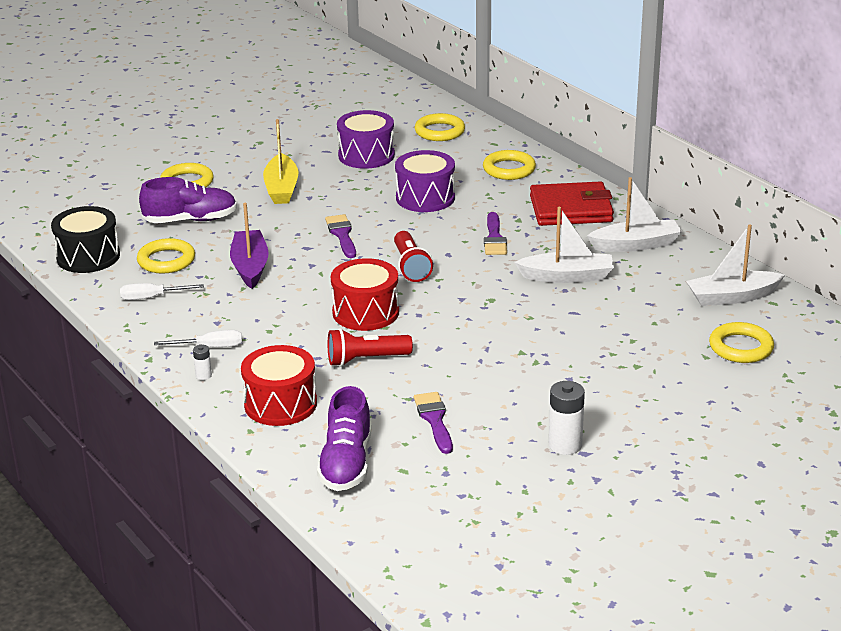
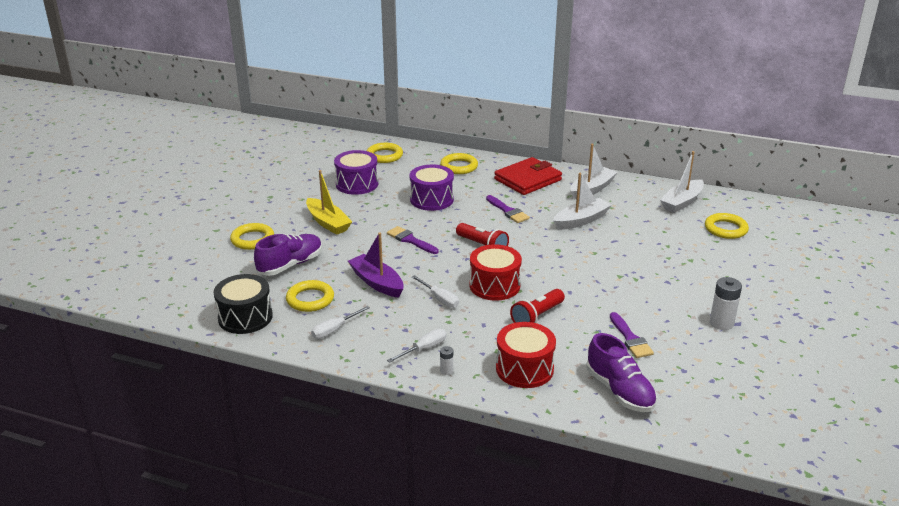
camera: 35 degrees left, 0 degrees up
(290, 305) = (440, 299): none -> white screwdriver
(434, 420) = (630, 339): purple brush -> purple brush turned 150 degrees counterclockwise

